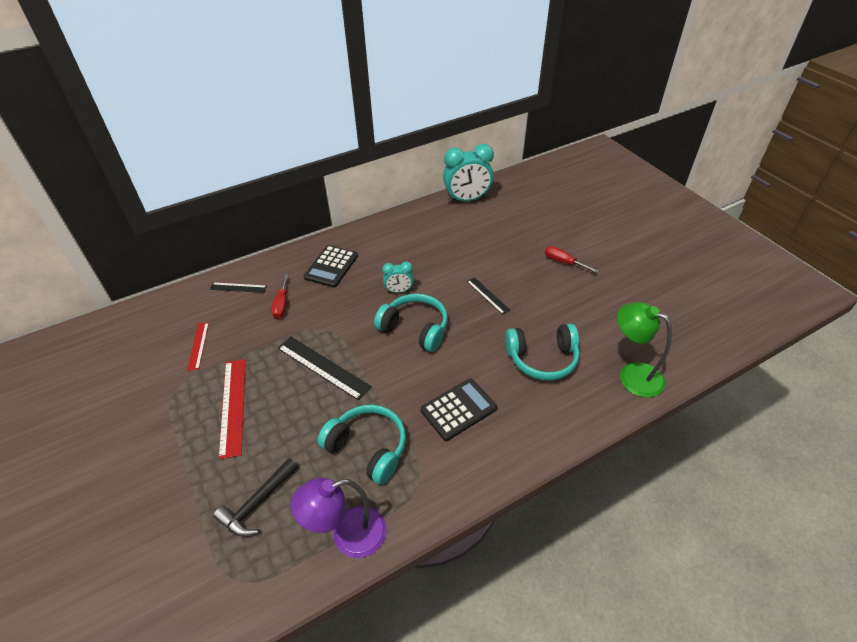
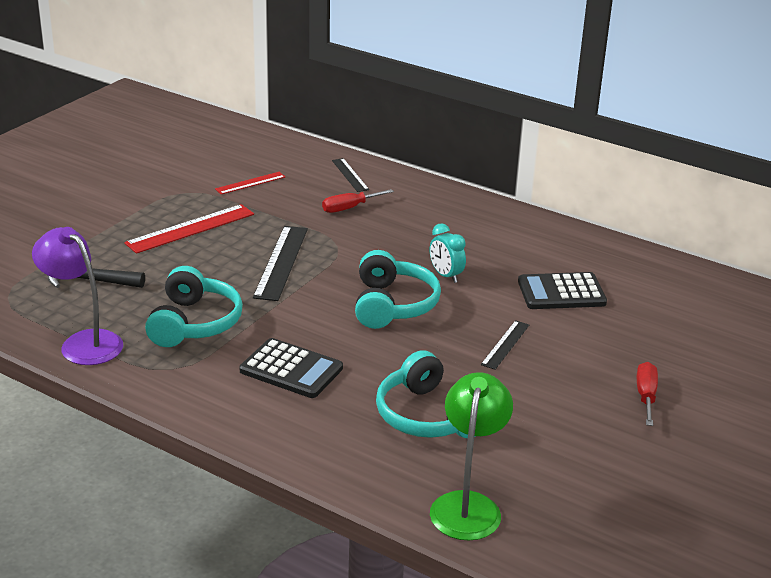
camera: 60 degrees right, 15 degrees down
(331, 267) = (440, 218): black calculator -> black calculator (561, 292)
(467, 200) = (689, 278): turquoise clock -> none

